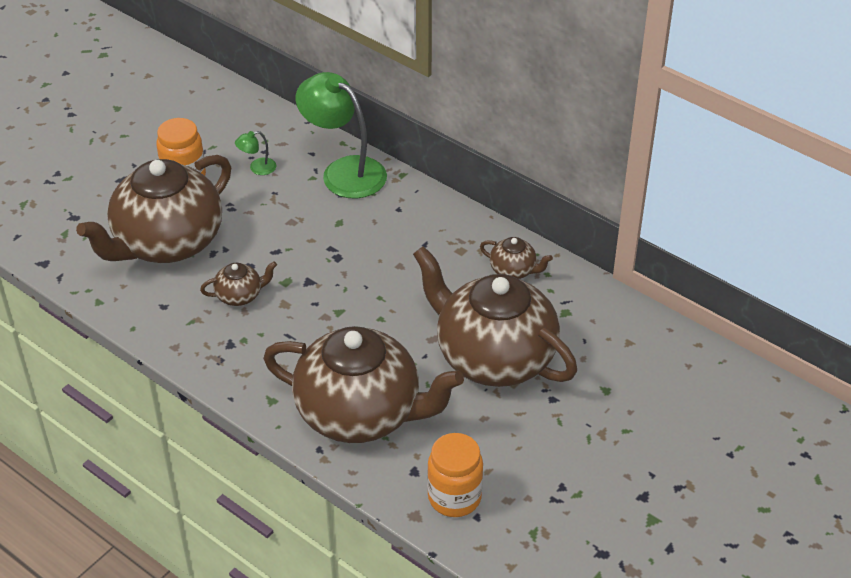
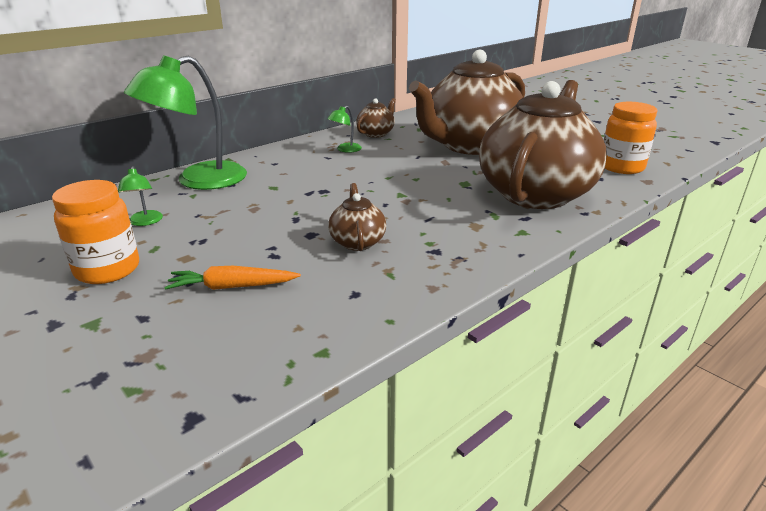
camera: 80 degrees left, 15 degrees down
(167, 243) = (232, 287): brown teapot -> orange carrot
(451, 253) = (345, 150): none -> green lamp

